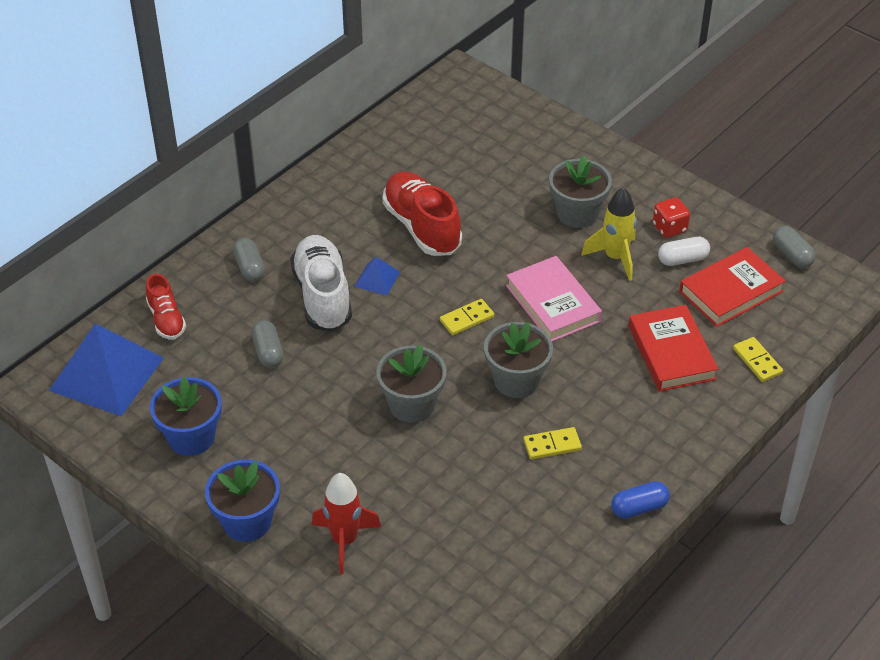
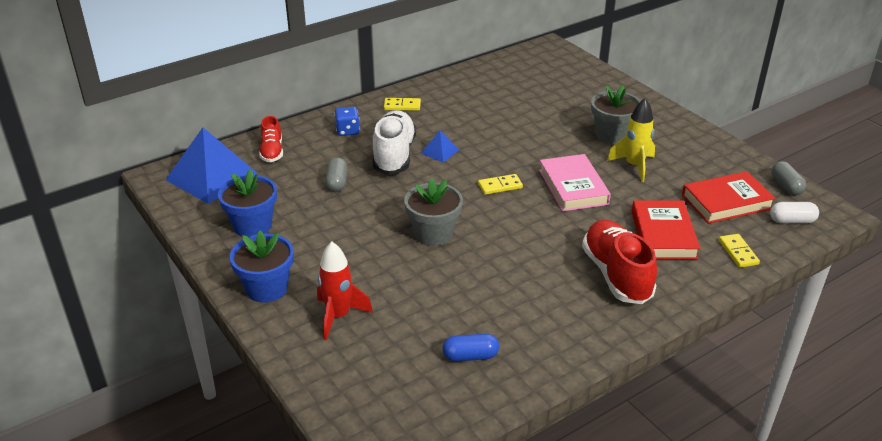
camera: 15 degrees right, 10 degrees down
(249, 268) = (348, 131): grey capsule -> blue dice
(422, 227) = (487, 126): red shoe -> red shoe (616, 275)
(516, 381) = (525, 232): grey flower pot -> none
(552, 445) = (539, 281): yellow domino -> yellow domino (402, 106)
(639, 508) = (601, 340): blue capsule -> blue capsule (470, 356)
(669, 228) = (685, 154): red dice -> none
(682, 259) = (690, 175): white capsule -> white capsule (792, 221)

